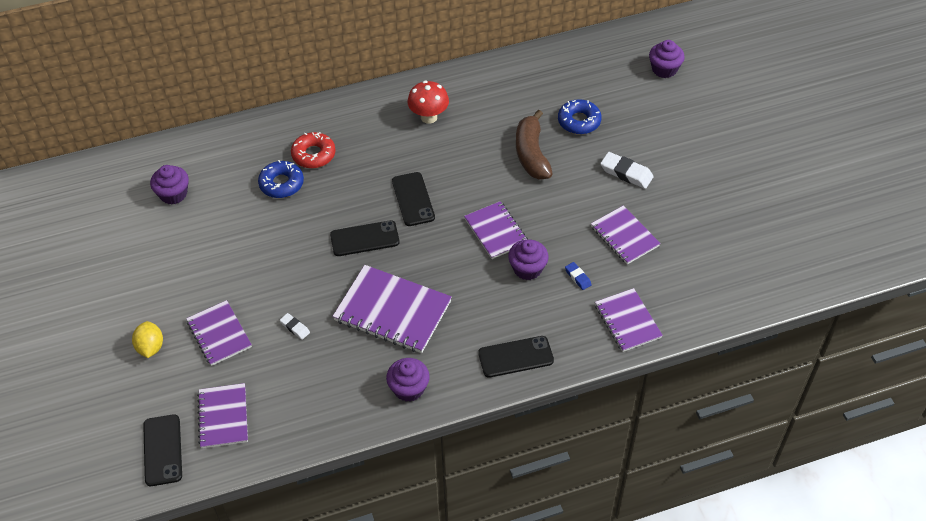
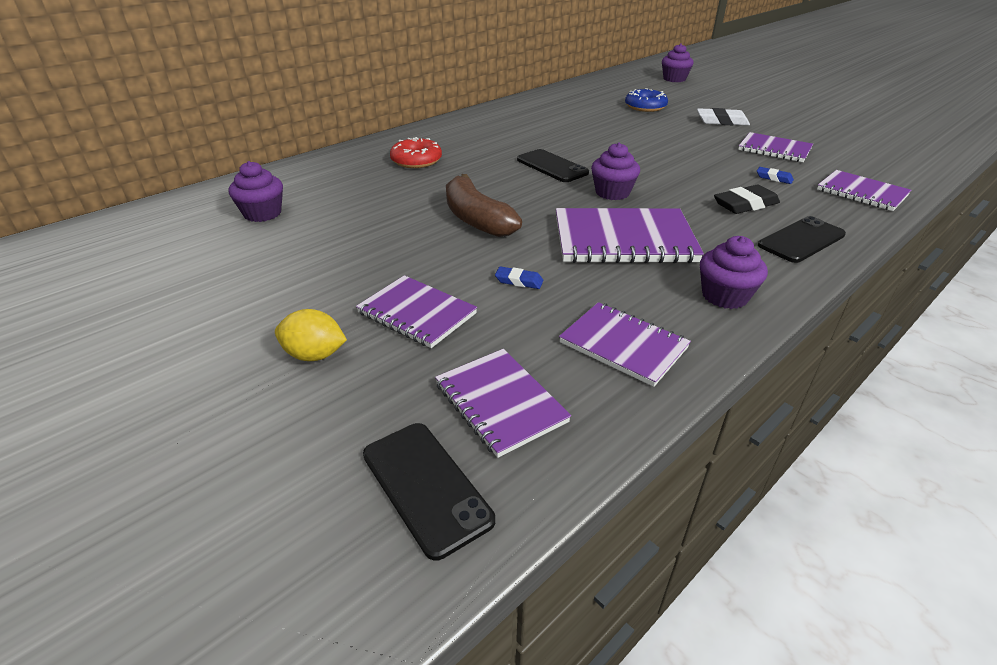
camera: 25 degrees left, 15 degrees down
(150, 347) = (315, 355): yellow lemon -> yellow lemon turned 45 degrees counterclockwise
(281, 184) = (396, 183): blue donut -> none
(295, 328) = (519, 281): white eraser -> blue eraser
(364, 238) = (530, 198): black phone -> none
(429, 117) = (511, 124): red mushroom -> none
(496, 231) = (658, 168): purple notebook -> purple notebook (623, 345)
(518, 303) = (745, 205): none -> black eraser
(527, 269) = (721, 183): purple cupcake -> purple cupcake (612, 193)
(531, 154) = (629, 126): brown banana -> brown banana (476, 219)

